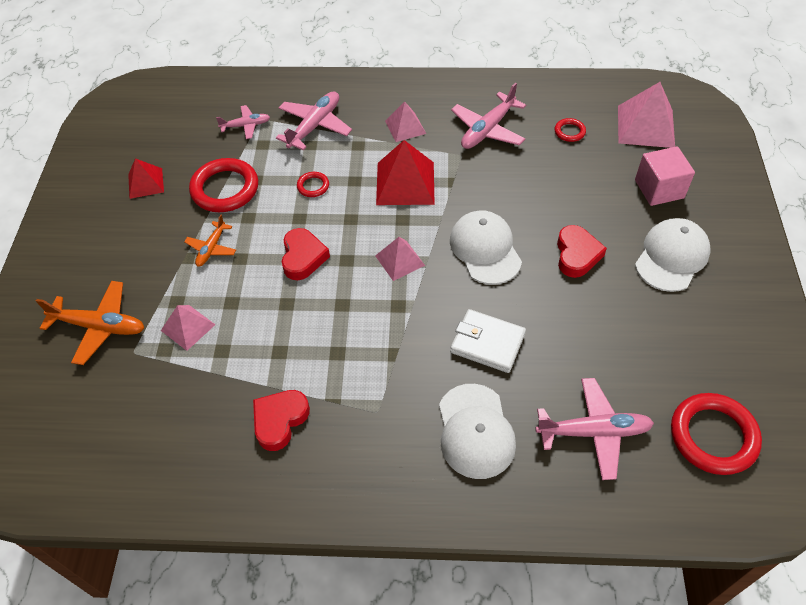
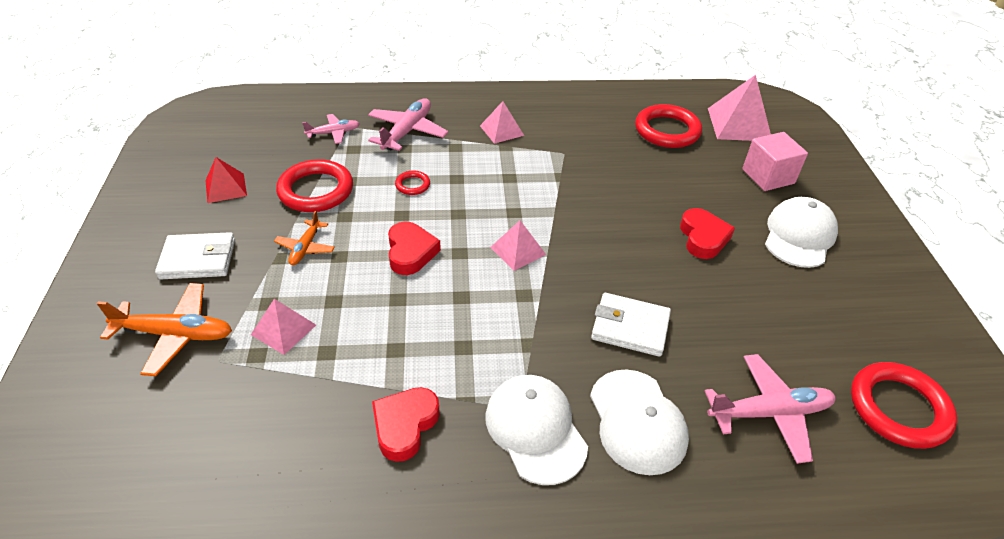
camera: 10 degrees left, 10 degrees down
(120, 256) = (198, 259): none -> white wallet
(405, 183) = (510, 179): red pyramid -> none
(485, 249) = (607, 236): white cap -> white cap (535, 430)
(487, 130) = (585, 131): pink plane -> none
(569, 132) = (667, 130): red ring -> red ring, size x2.11

